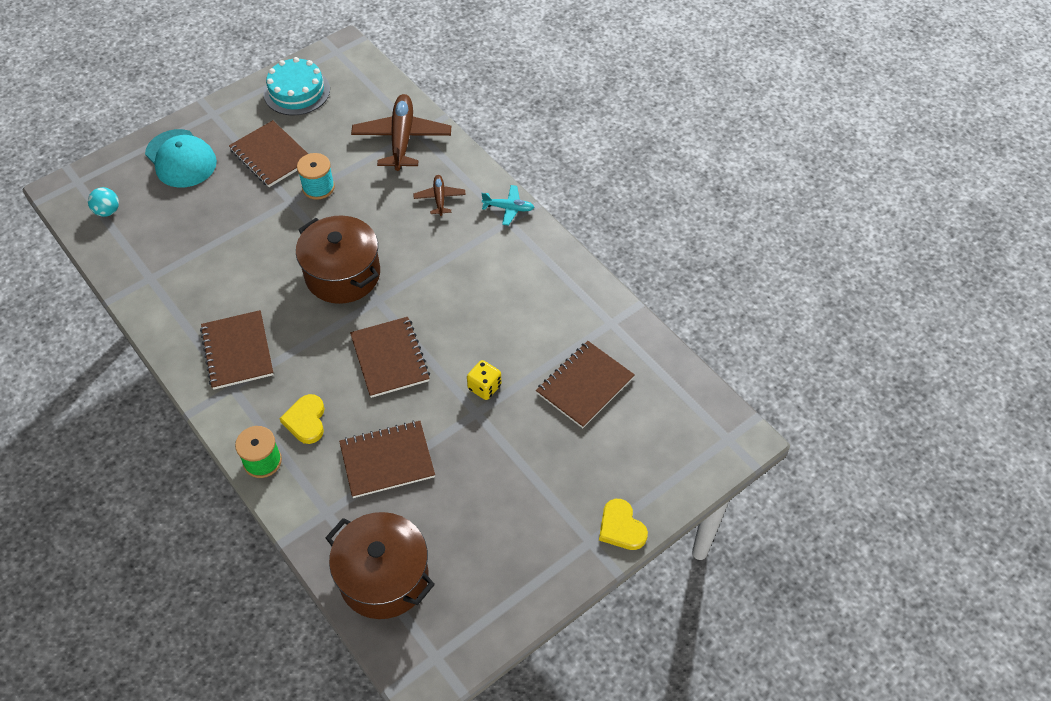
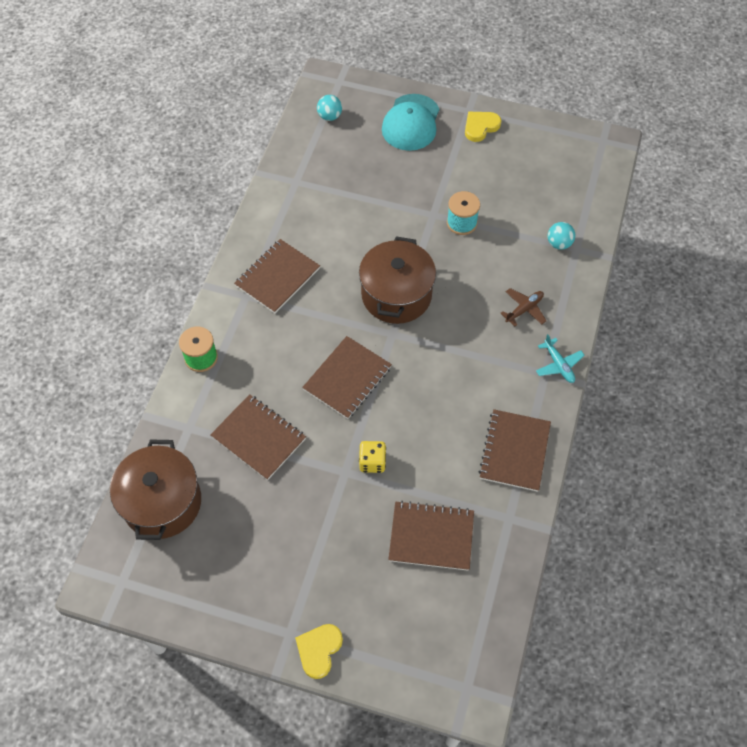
camera: 55 degrees right, 5 degrees up
(271, 155) = (464, 173): brown notebook -> brown notebook (514, 451)
(297, 91) = (538, 144): turquoise cake -> none
(306, 421) = (253, 361): yellow heart -> yellow heart (480, 127)
(402, 139) = (559, 243): brown plane -> turquoise ball

